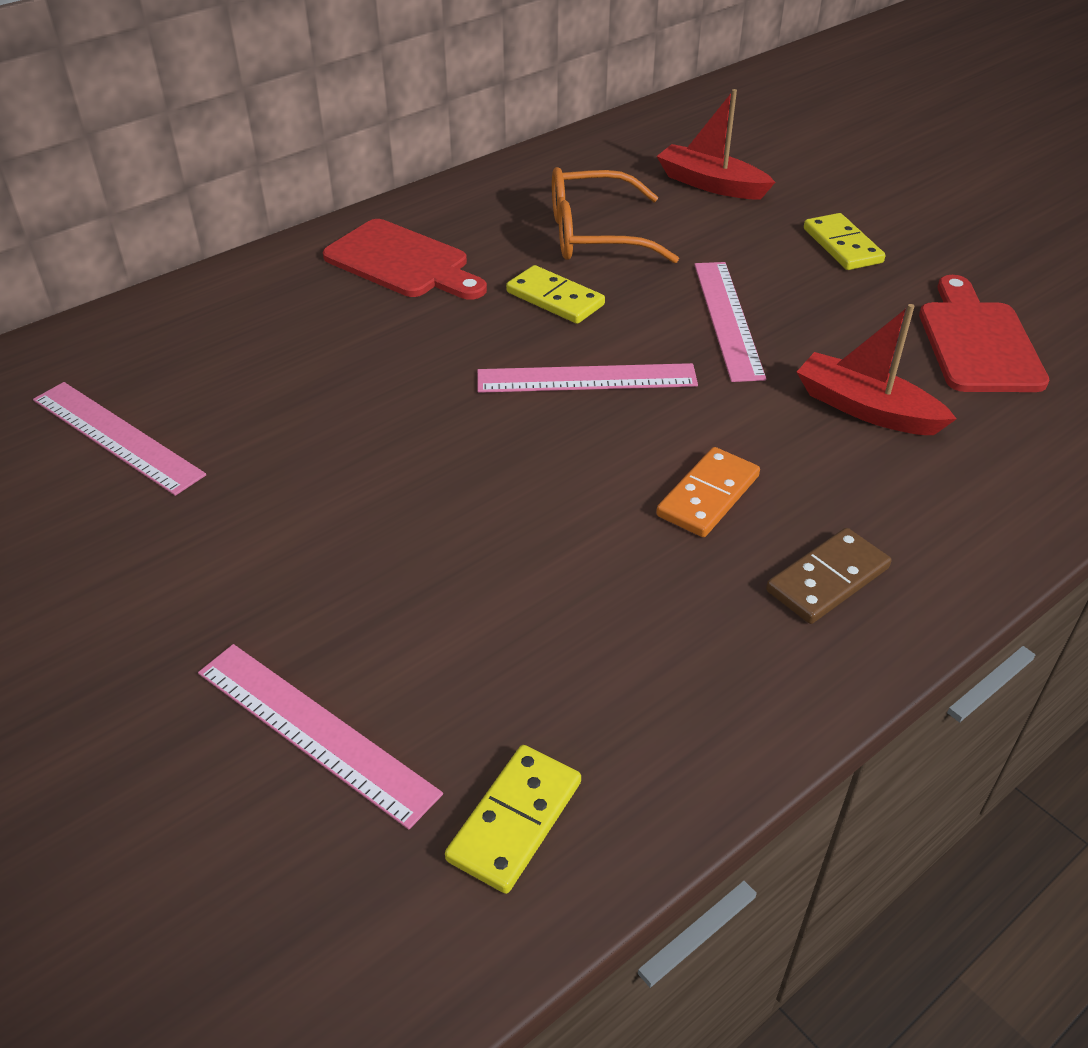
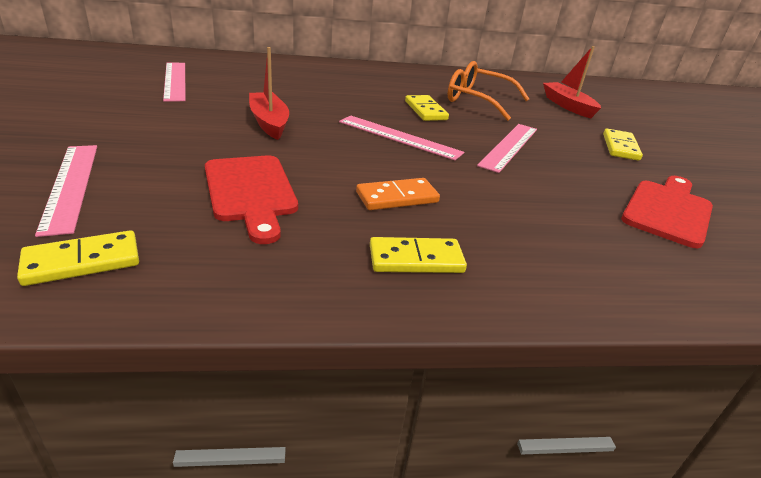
camera: 30 degrees right, 10 degrees down
(402, 262) = (372, 79): red cutting board -> red cutting board (250, 192)
(827, 579) = (416, 259): brown domino -> yellow domino
(866, 409) = (548, 206): red boat -> red boat (269, 122)

